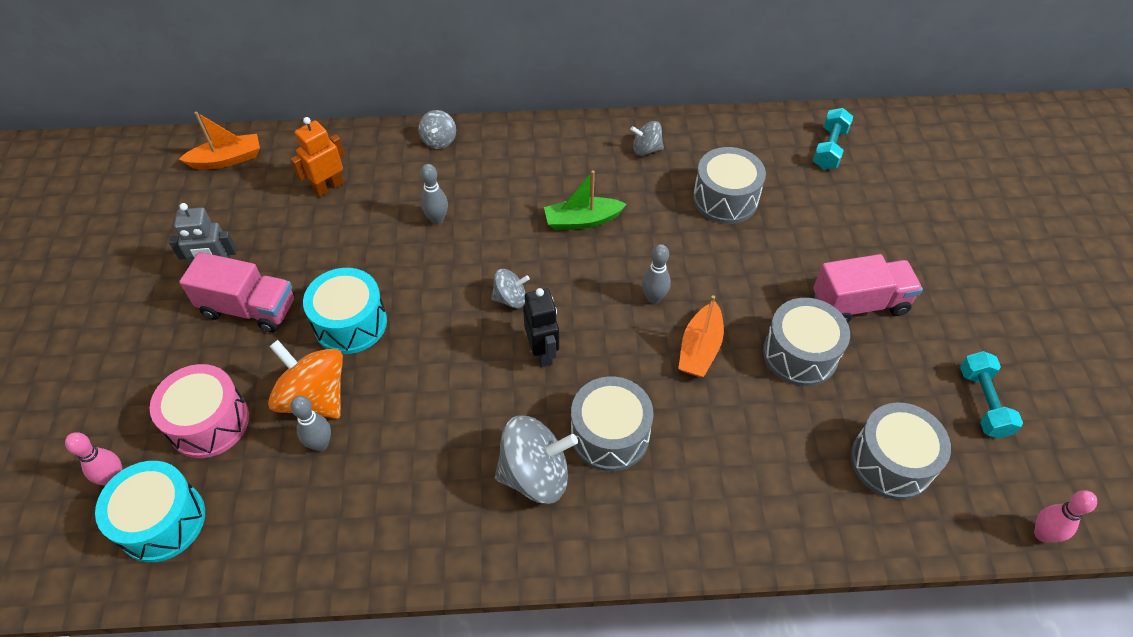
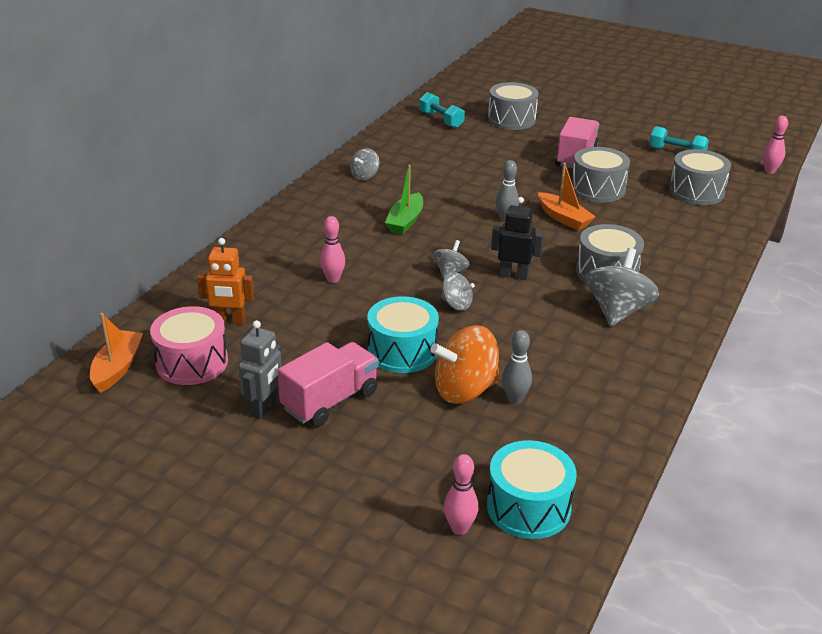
camera: 60 degrees left, 20 degrees down
(209, 422) = (442, 455): pink drum -> pink drum (192, 362)
(328, 187) = (229, 320): orange robot -> orange robot turned 75 degrees counterclockwise
(437, 219) = (333, 279): grey bowling pin -> pink bowling pin
(439, 140) = (243, 252): grey spinning top -> grey spinning top (456, 304)
(725, 199) = (445, 166): grey drum -> grey drum (511, 119)

